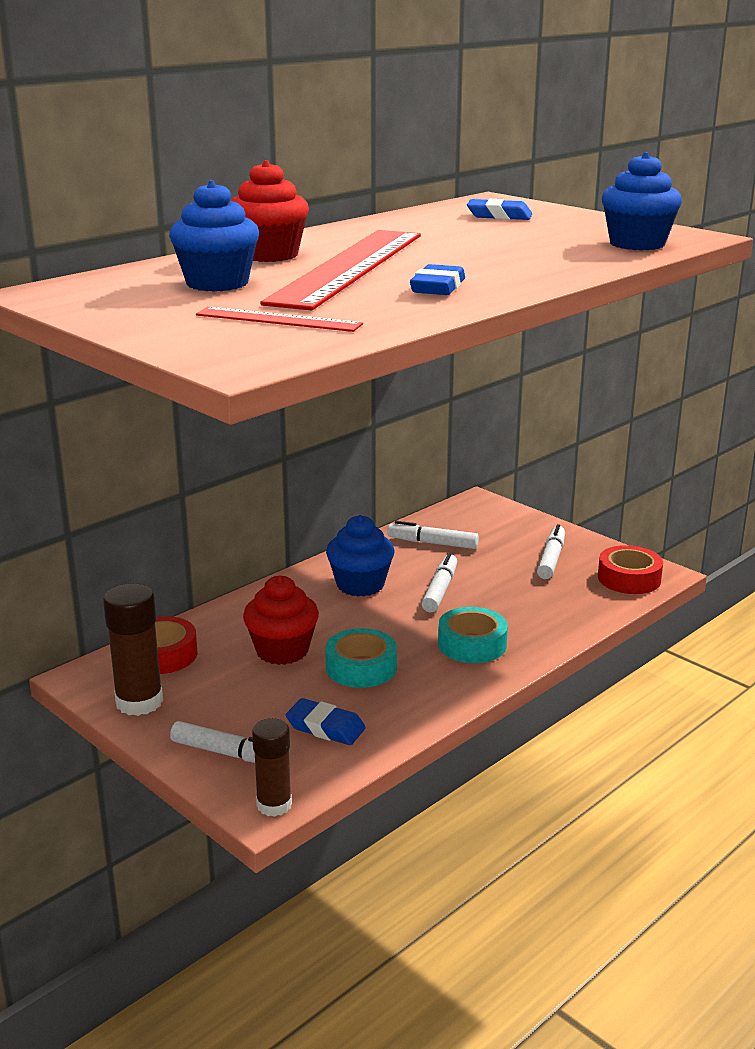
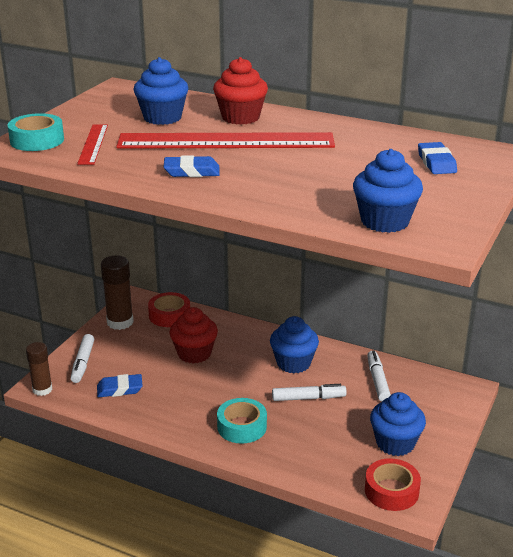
camera: 70 degrees right, 5 degrees up
(325, 727) = (120, 389): blue eraser -> blue eraser turned 75 degrees clockwise
(361, 667) = (190, 387): turquoise tape -> turquoise tape (37, 140)
(551, 559) = (395, 443): white marker -> blue cupcake

